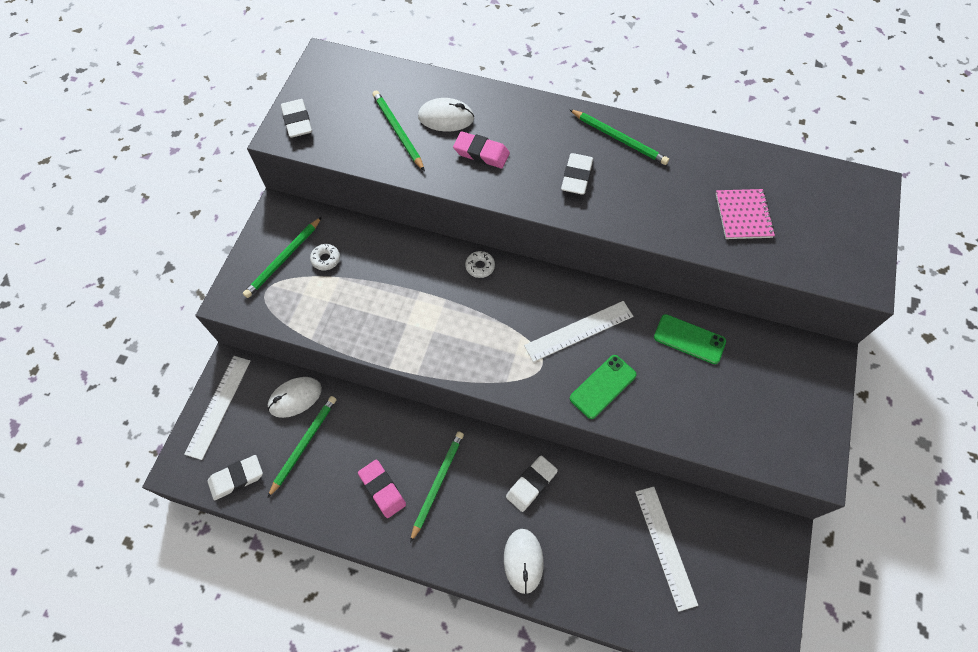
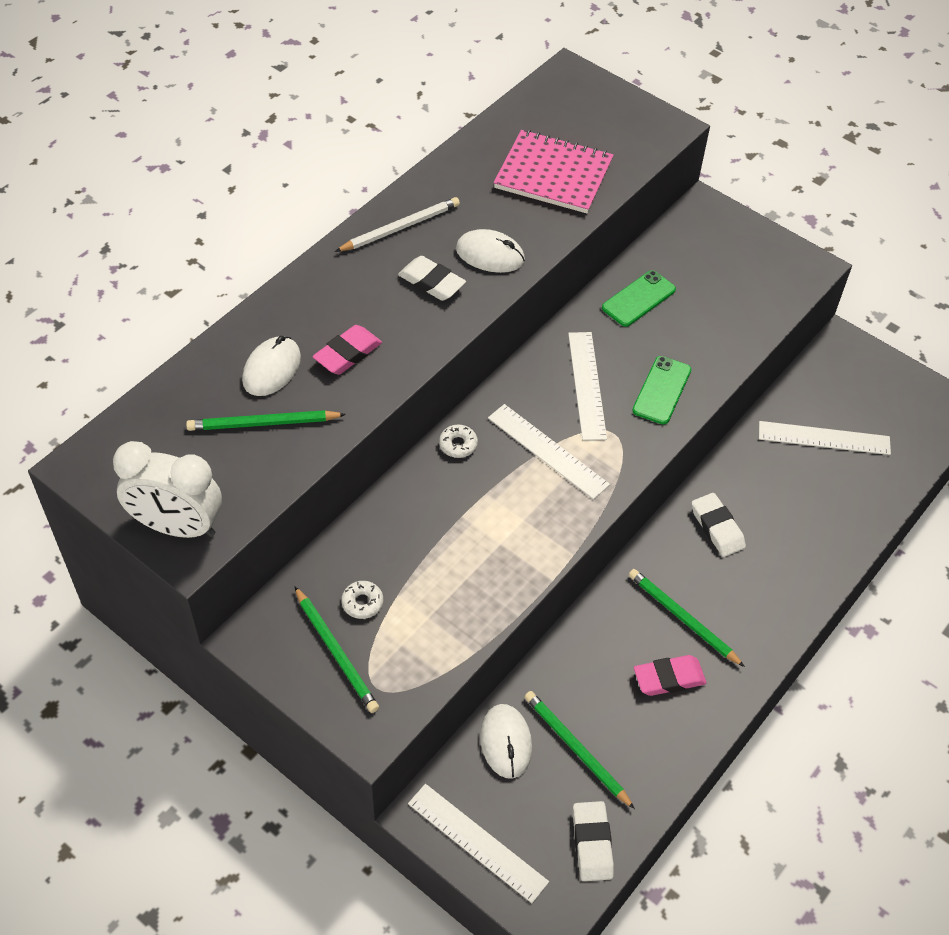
camera: 70 degrees left, 10 degrees down
(297, 121) = (177, 526): white eraser -> white clock
(502, 325) = (548, 451): none -> white ruler
(523, 560) = (799, 566): white mouse -> white mouse (490, 255)
(603, 386) = (662, 390): green phone -> green phone turned 45 degrees clockwise
(619, 139) = (400, 227): green pencil -> white pencil
(743, 215) = (553, 174): pink notebook -> pink notebook, size x1.57

